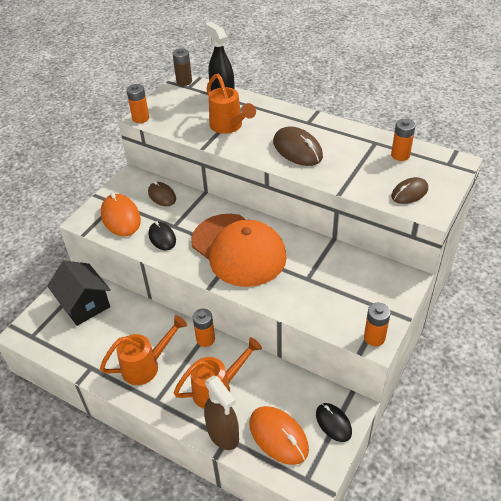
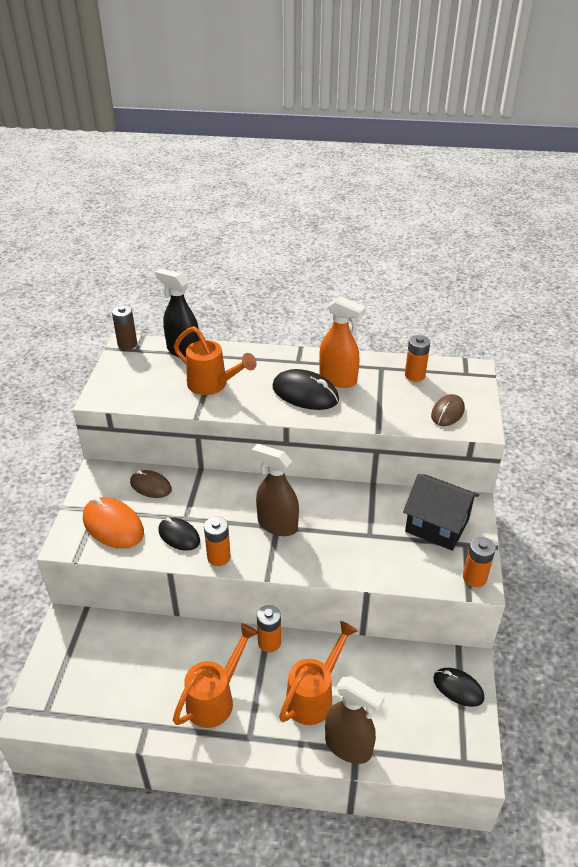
camera: 25 degrees left, 5 degrees down
(84, 304) = (96, 649): black house -> black house (437, 525)
(140, 118) = (99, 398): orange battery -> orange battery (218, 557)
(238, 250) = (277, 525): orange cap -> brown spray bottle
(278, 436) = (409, 725): orange mouse -> none
(297, 149) = (305, 393): brown mouse -> black mouse
(332, 144) = (338, 379): none -> orange spray bottle

